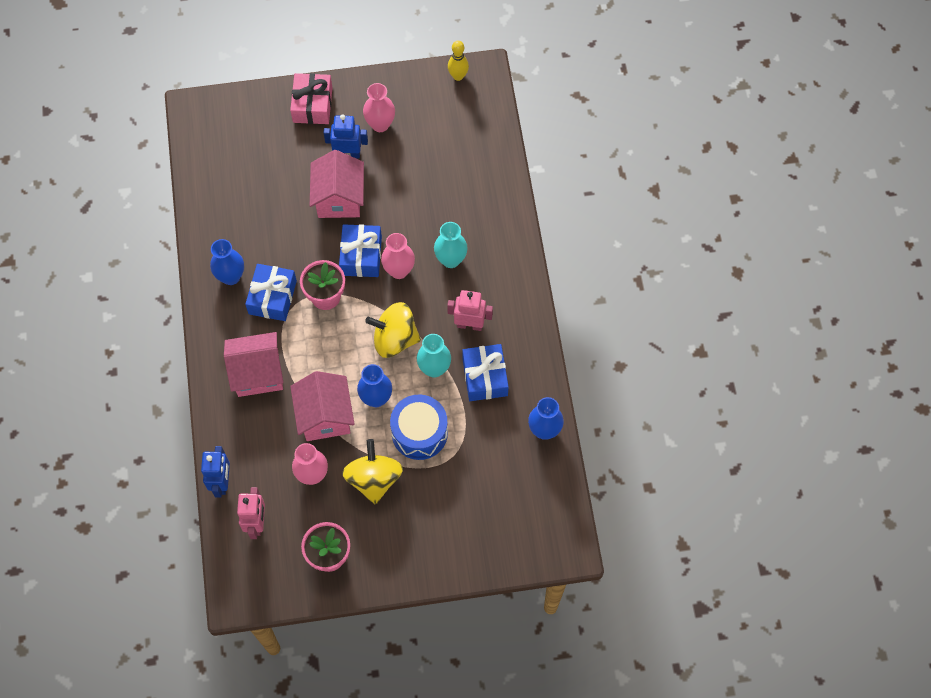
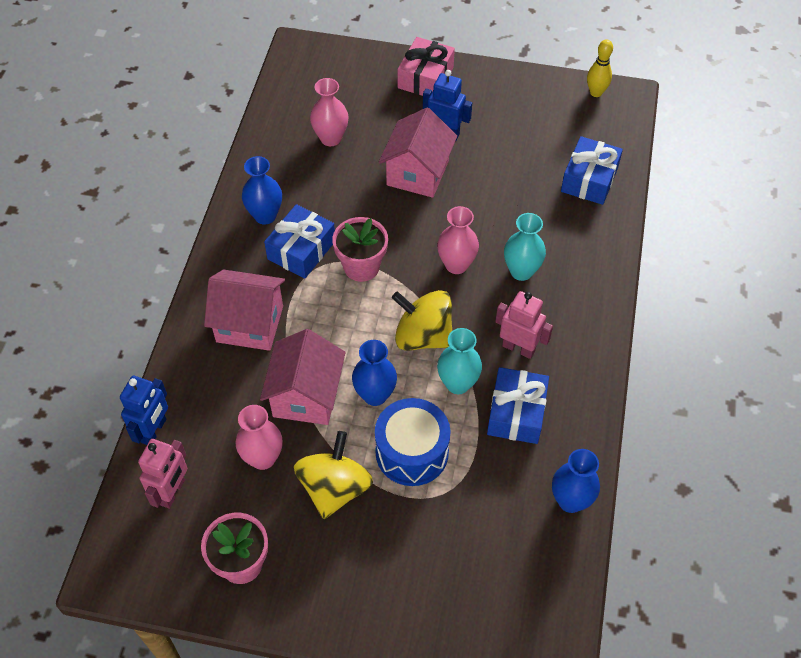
camera: 20 degrees right, 10 degrees down
(361, 256) = (419, 237): blue gift -> blue gift (589, 179)
(380, 124) = (492, 115): pink vase -> pink vase (330, 138)

